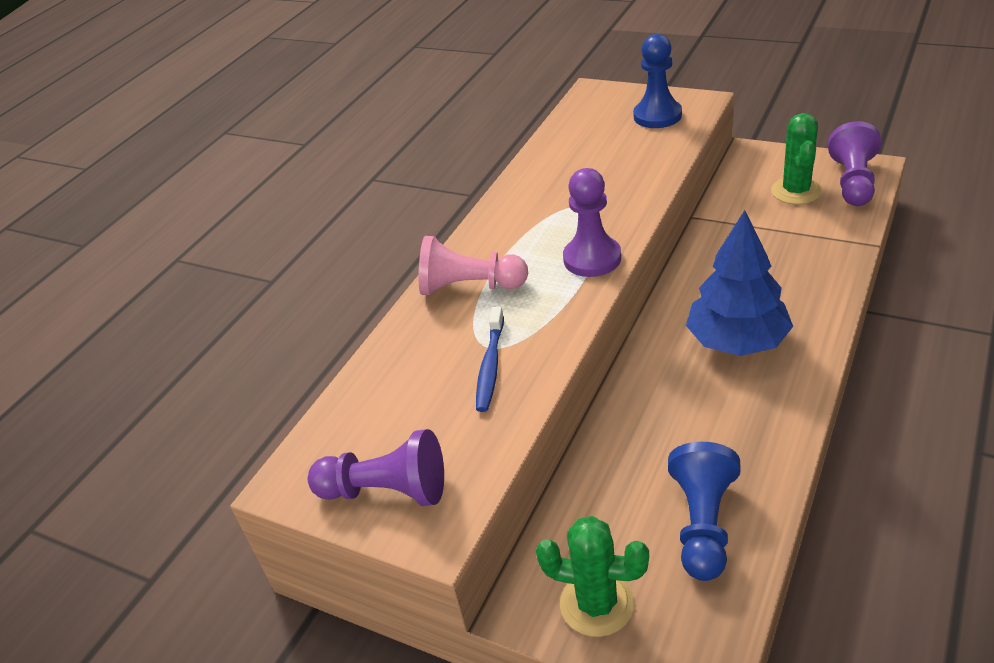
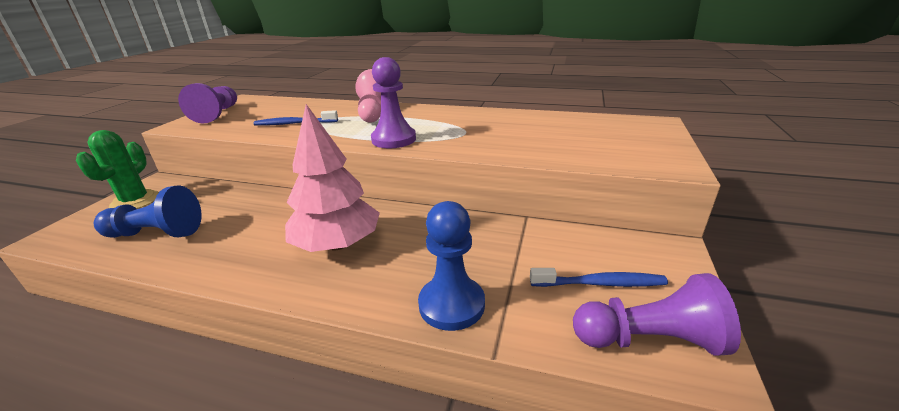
camera: 75 degrees right, 10 degrees down
(657, 116) = (628, 148): blue pawn -> blue pawn (451, 304)
(737, 342) = (337, 244): blue tree -> pink tree
(796, 191) = (600, 283): green cactus -> blue toothbrush

